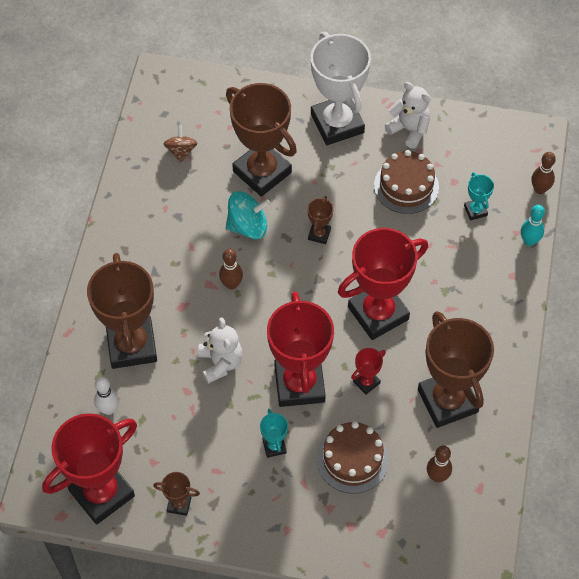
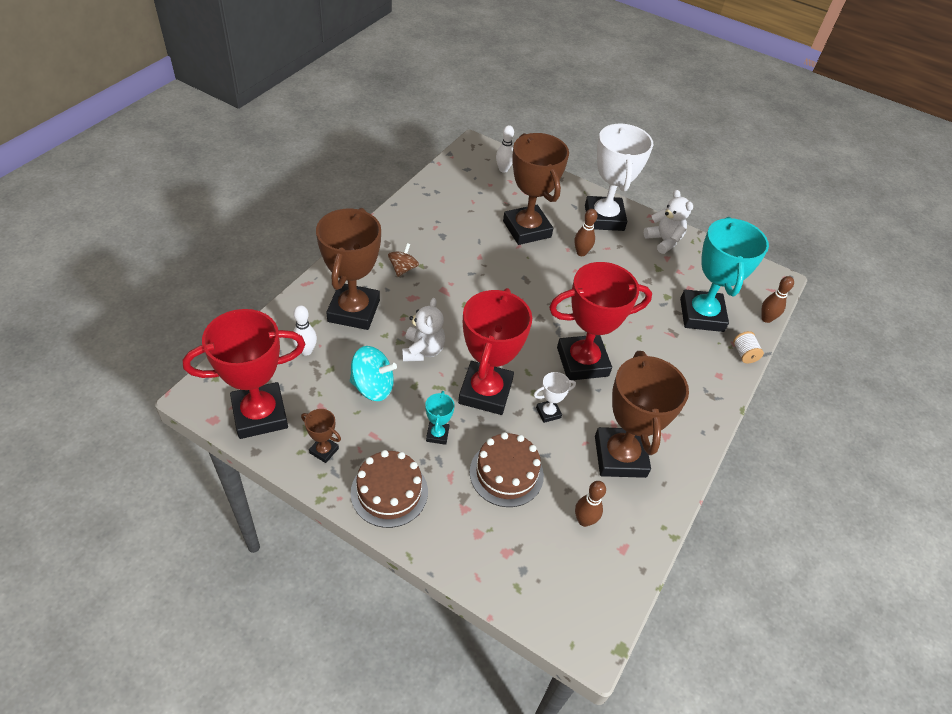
camera: 15 degrees right, 10 degrees down
(181, 151) = (468, 195): brown spinning top -> brown spinning top (403, 269)
(204, 98) = (503, 169): none -> white bowling pin
(231, 284) = (462, 296): brown bowling pin -> brown bowling pin (581, 253)
(248, 226) = (497, 261): turquoise spinning top -> turquoise spinning top (373, 387)
(319, 234) = (555, 286): brown trophy -> none
(366, 382) = (548, 413): red trophy -> white trophy
(406, 186) = (646, 278): brown cake -> brown cake (389, 492)
(475, 211) = (701, 315): turquoise trophy -> turquoise trophy, size x2.33
(529, 241) = (744, 354): turquoise bowling pin -> white spool

